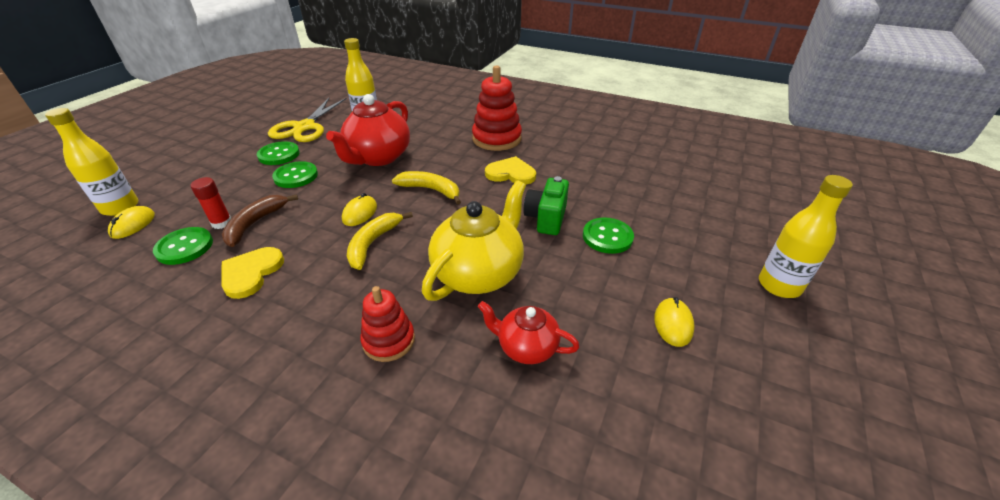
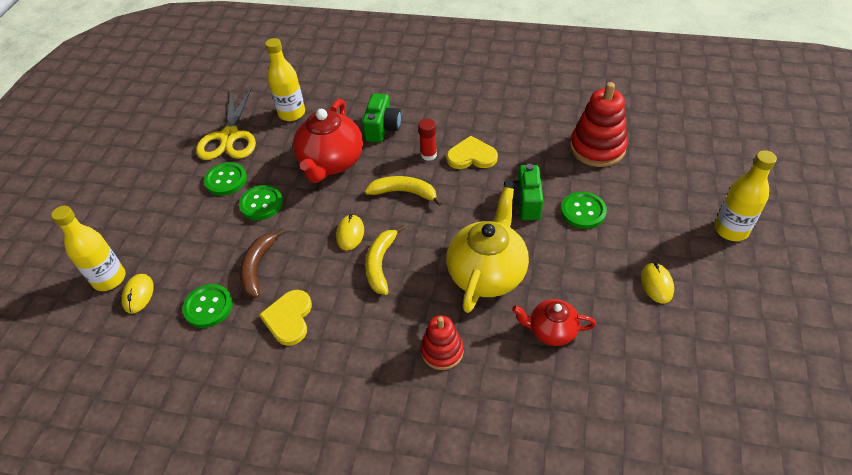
camera: 10 degrees left, 10 degrees up
(222, 223) = (225, 273): red glue stick -> red glue stick (428, 155)
(439, 141) = (382, 128): none -> green camera
(496, 139) = (439, 113): red stacking toy -> red stacking toy (597, 148)

